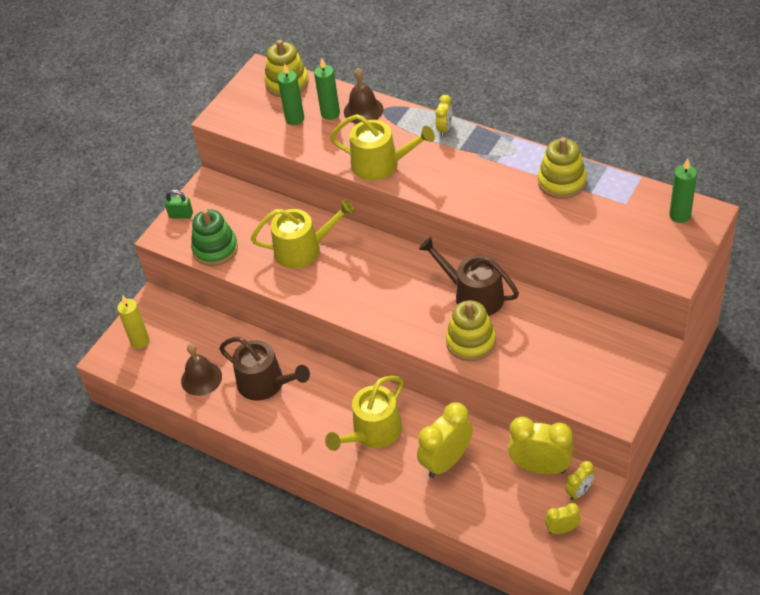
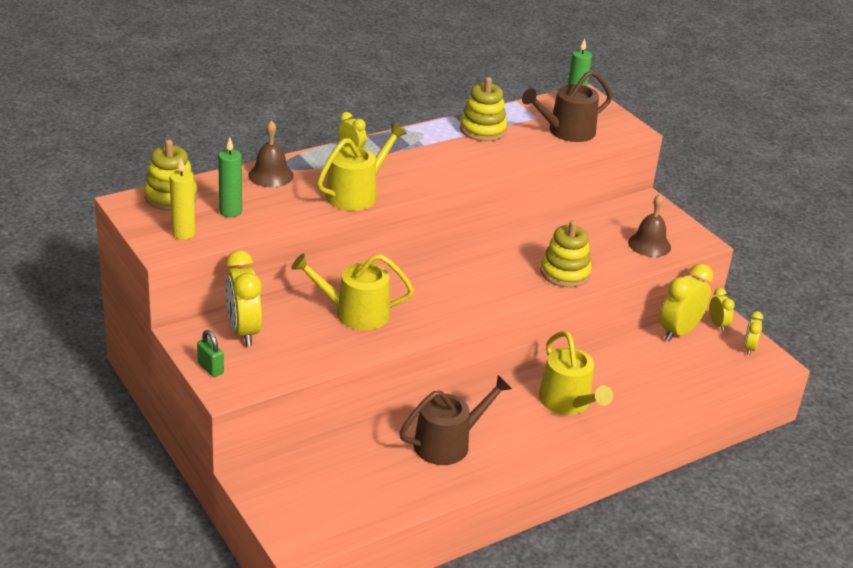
camera: 70 degrees left, 15 degrees down
(140, 341) = (299, 509): yellow candle -> yellow candle (183, 233)
(181, 215) = (210, 368): green padlock -> green padlock turned 75 degrees counterclockwise
(201, 378) = (398, 484): brown bell -> brown bell (649, 244)
(215, 249) = (290, 364): green stacking toy -> none
(303, 249) = (355, 313): yellow watering can -> yellow watering can turned 105 degrees counterclockwise
(330, 113) = (250, 192): green candle -> none
(446, 461) = (635, 375): yellow clock -> yellow clock (243, 331)
(473, 295) = (513, 251): brown watering can -> brown watering can (566, 131)

